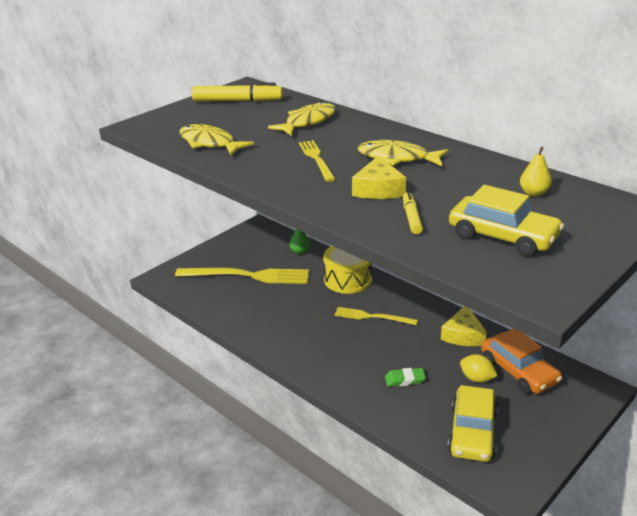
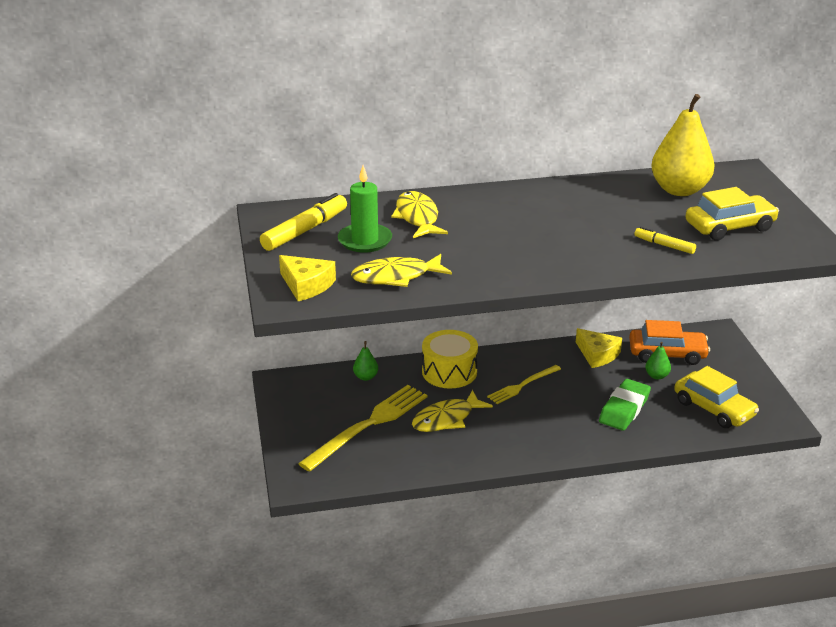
camera: 55 degrees left, 0 degrees up
(248, 119) = (365, 240): none -> green candle
(316, 159) = (507, 242): yellow fork -> none
(378, 189) = (600, 239): yellow cheese -> yellow cheese (306, 285)
(397, 158) = (553, 211): yellow fish -> yellow fish (446, 419)
(405, 380) = (624, 409): green eraser -> green eraser, size x1.75
(476, 378) = (656, 376): yellow lemon -> green pear
(533, 193) = (679, 190): yellow pear -> yellow pear, size x2.27

